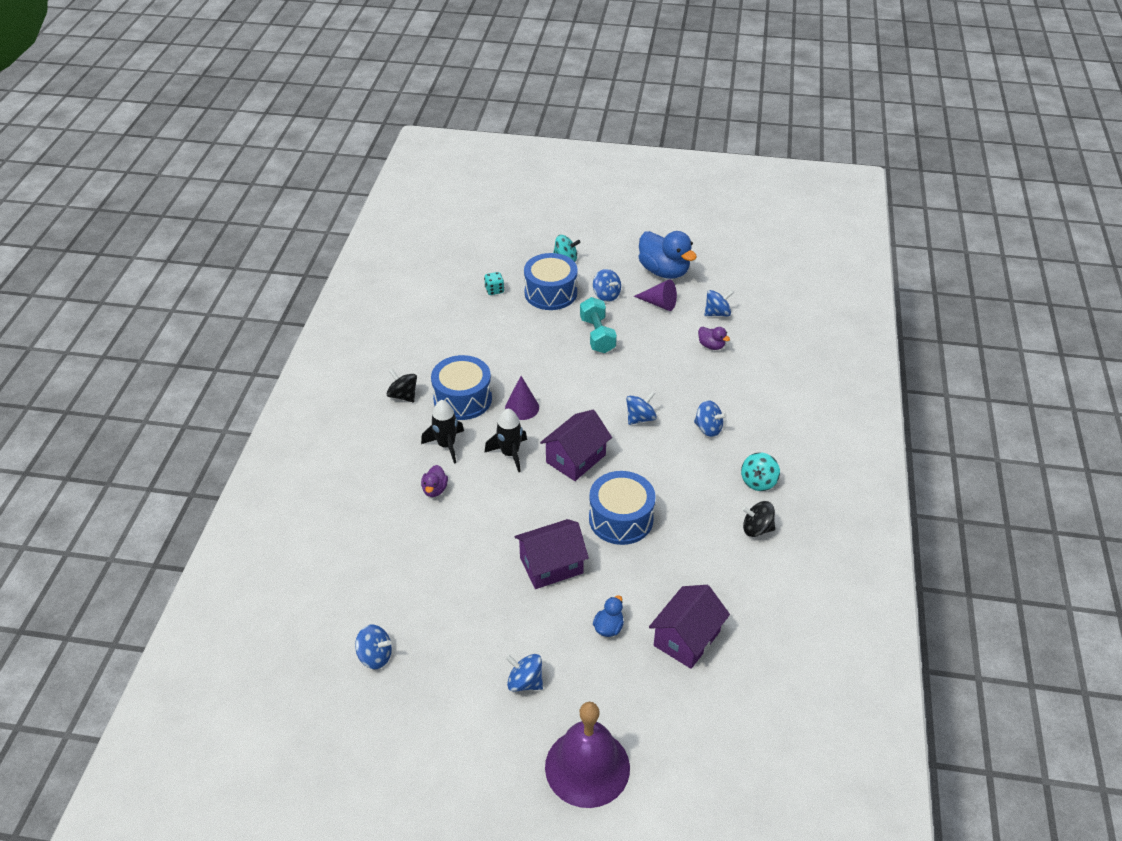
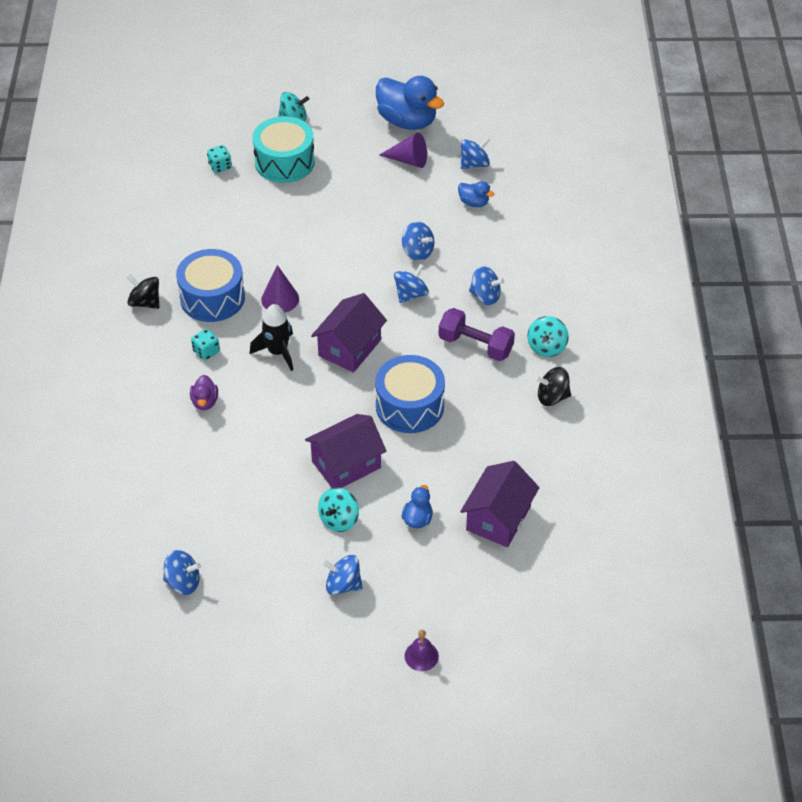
camera: 10 degrees left, 5 degrees up
(446, 445) = (206, 352): black rocket -> turquoise dice
(534, 617) = (339, 519): none -> turquoise spinning top
(550, 293) = (284, 162): blue drum -> turquoise drum
(587, 767) = (421, 656): purple bell -> purple bell, size x0.40
(597, 335) = (346, 206): turquoise dumbbell -> none
(606, 295) = (348, 157): blue spinning top -> blue spinning top (417, 252)
(692, 471) = (475, 345): none -> purple dumbbell
(711, 346) = (474, 203): purple duck -> blue duck

